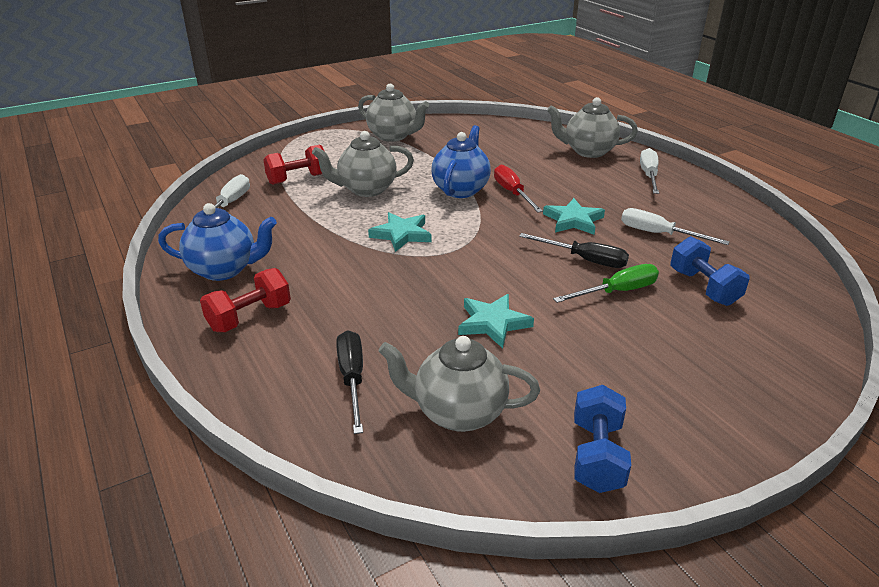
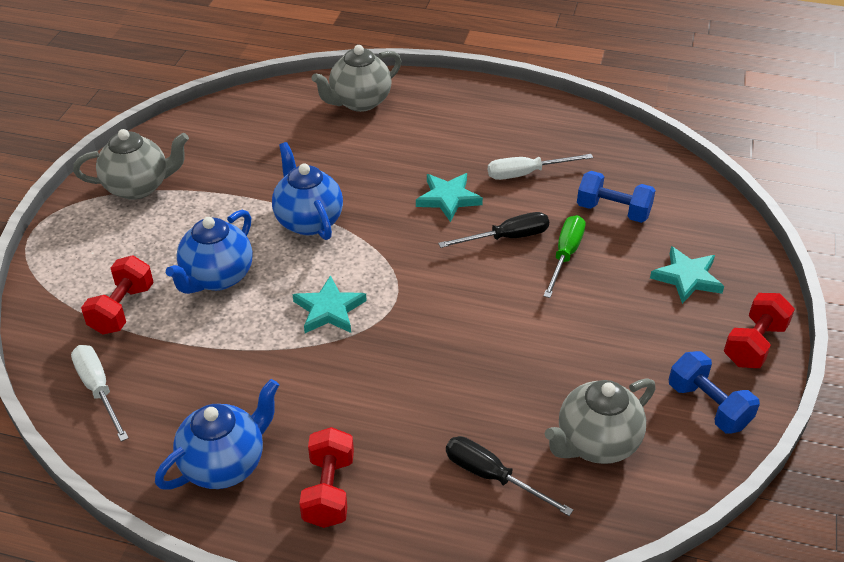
camera: 45 degrees left, 10 degrees up
(366, 189) = (217, 277): grey teapot -> blue teapot
(493, 323) = (520, 349): turquoise star -> turquoise star (687, 278)
(512, 193) = (359, 196): red screwdriver -> none
(649, 175) = (444, 106): white screwdriver -> none
(714, 444) = (754, 344): none -> red dumbbell

